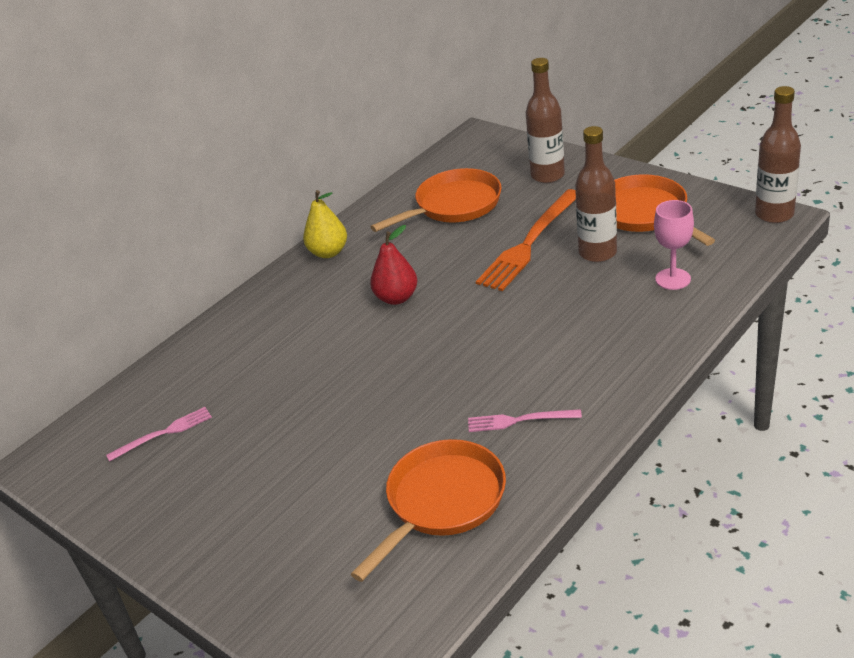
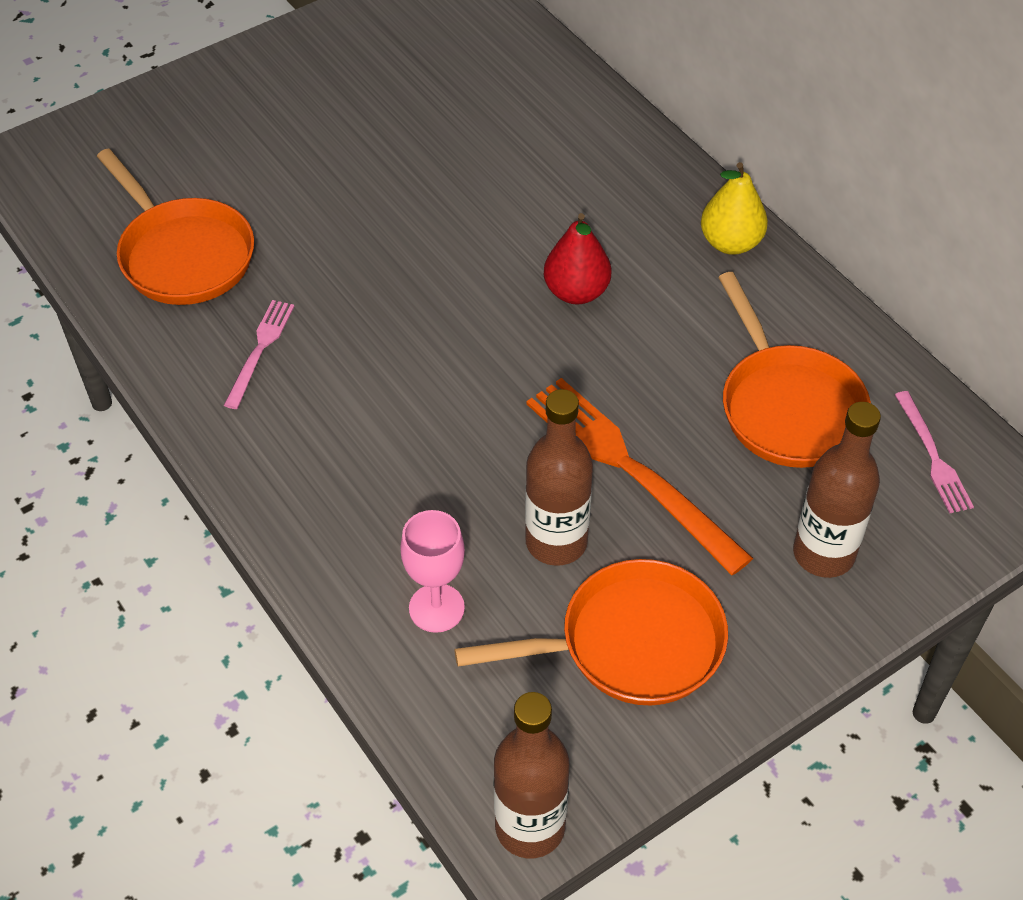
camera: 100 degrees right, 15 degrees up
(163, 433) = (439, 61): pink fork -> pink fork (933, 456)

